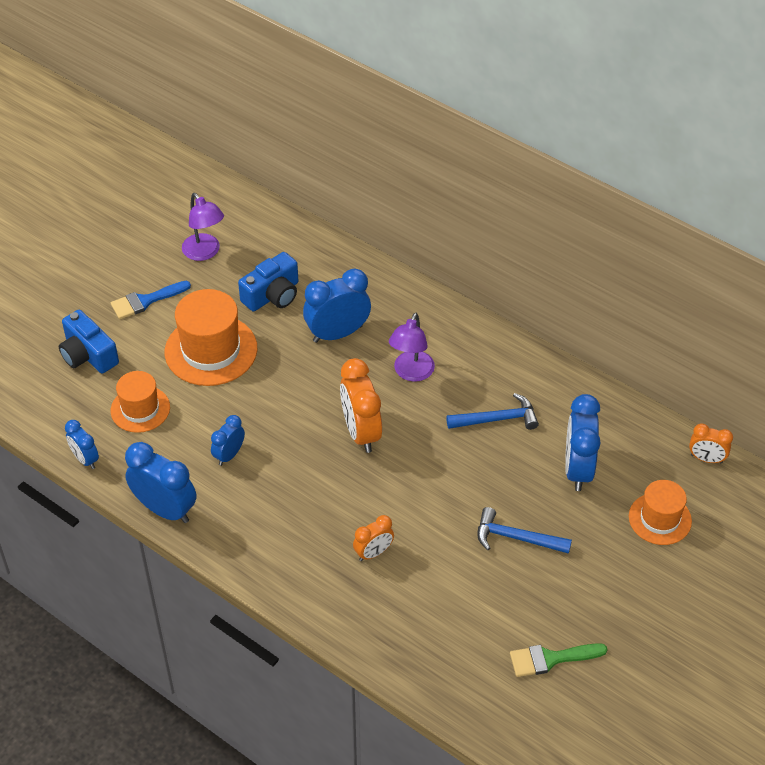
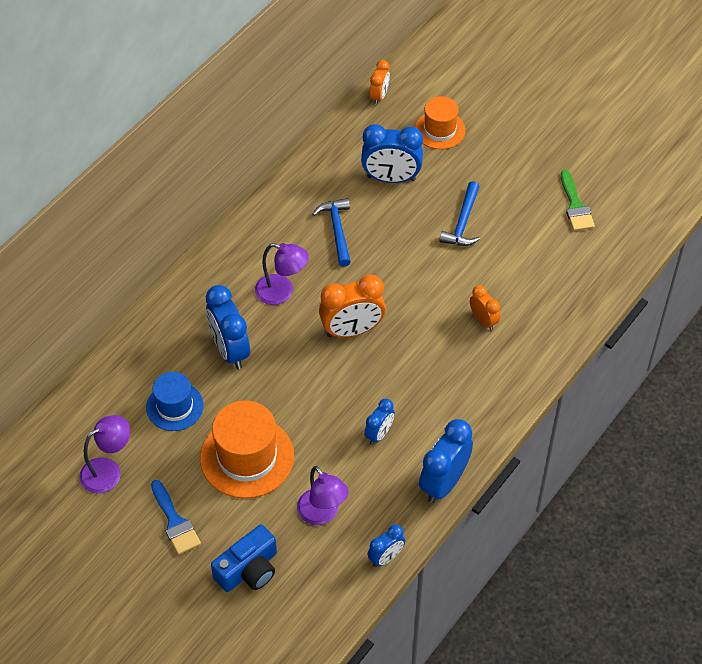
camera: 90 degrees left, 5 degrees up
(140, 409) = (322, 514): orange hat -> purple lamp
(229, 455) = (379, 434): blue clock -> blue clock turned 90 degrees counterclockwise
(272, 295) = (175, 406): blue camera -> blue hat

